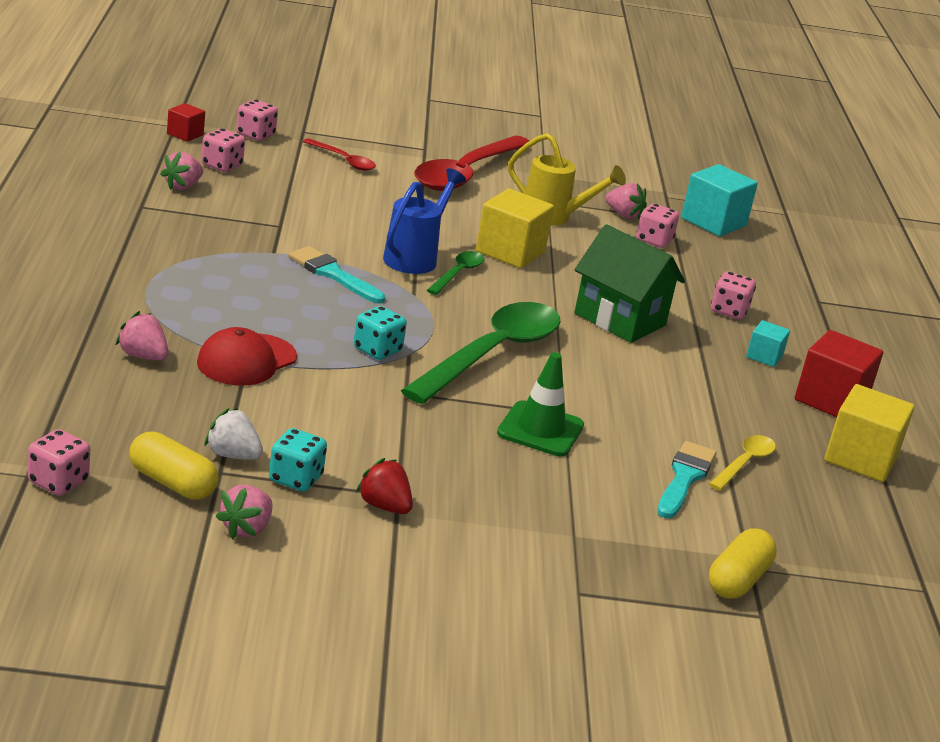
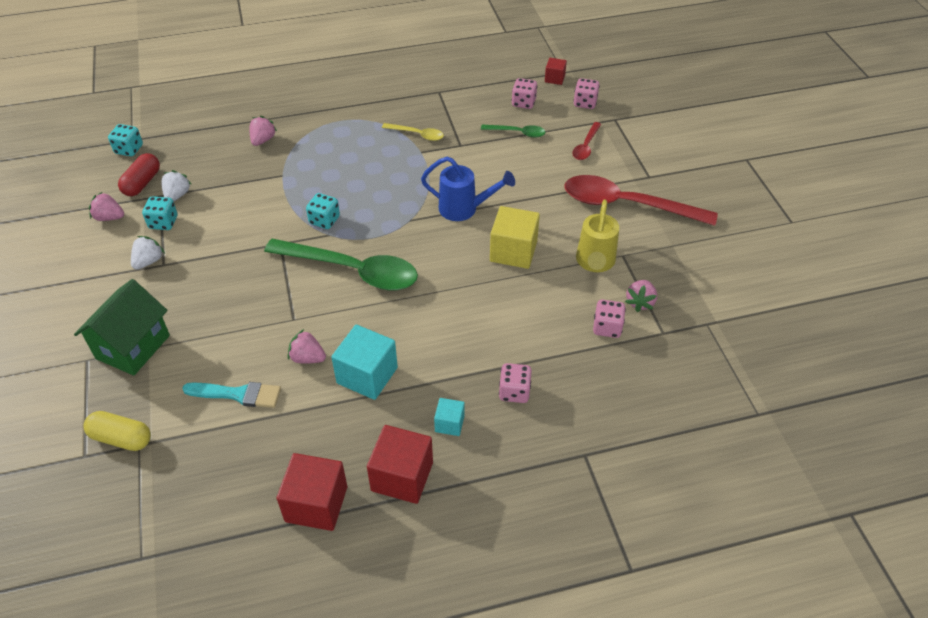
camera: 80 degrees right, 20 degrees up
(58, 482) = (129, 149): pink dice -> turquoise dice
(172, 483) = (142, 183): yellow capsule -> red capsule
(182, 186) = (479, 97): pink strawberry -> pink strawberry (307, 358)
(246, 360) = (280, 175): red cap -> none
(333, 274) = (410, 181): turquoise brush -> none
(384, 506) = (149, 261): red strawberry -> white strawberry
(458, 274) = (456, 233): green spoon -> green spoon (517, 133)
(540, 429) = (266, 311): green traffic cone -> none
(620, 319) = (450, 327): green house -> green house (133, 347)
(713, 222) = (683, 362): turquoise cube -> turquoise cube (367, 375)
(744, 463) = (273, 427): yellow spoon -> yellow spoon (417, 134)
(861, 458) = (316, 504): yellow cube -> red cube

